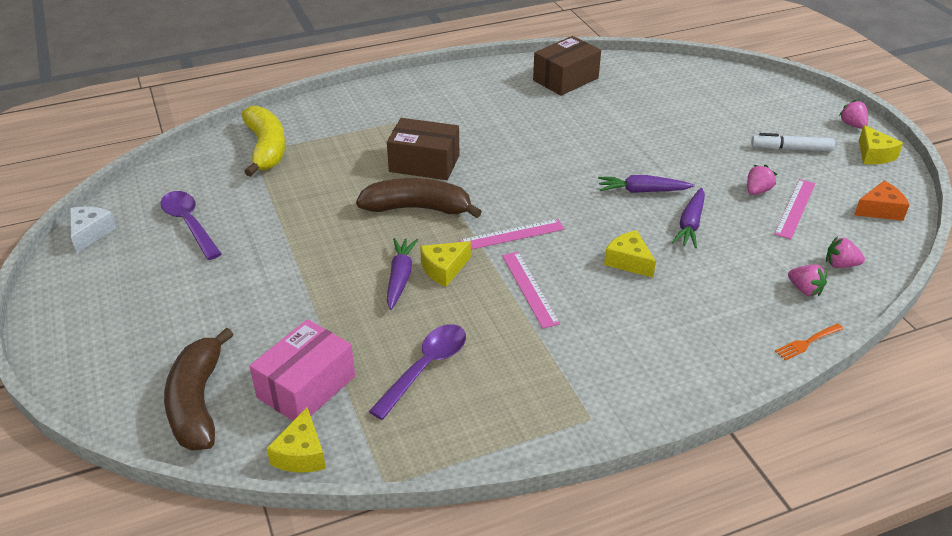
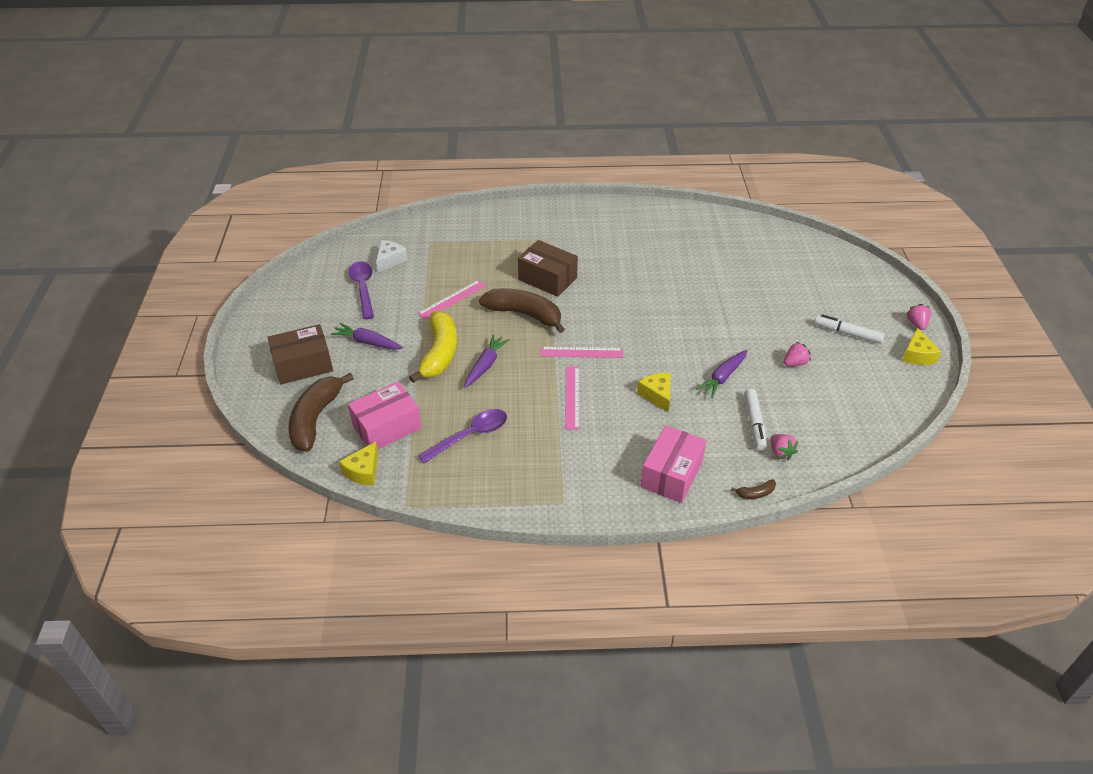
camera: 20 degrees right, 5 degrees up
(90, 233) = (297, 280): white cheese -> white cheese (390, 260)
(266, 148) = (440, 241): yellow banana -> yellow banana (439, 353)
(444, 269) = (519, 366): yellow cheese -> none
(565, 79) = (696, 229): brown box -> brown box (303, 365)
(642, 191) = (701, 341): purple carrot -> purple carrot (368, 342)
(700, 347) = (671, 474): none -> pink box
(756, 265) = (754, 423): none -> white marker
(795, 208) = (817, 385): pink ruler -> pink ruler (452, 299)
(807, 342) = (756, 493): orange fork -> brown banana
(840, 265) = (823, 440): pink strawberry -> none
(880, 210) = (888, 404): orange cheese -> none

